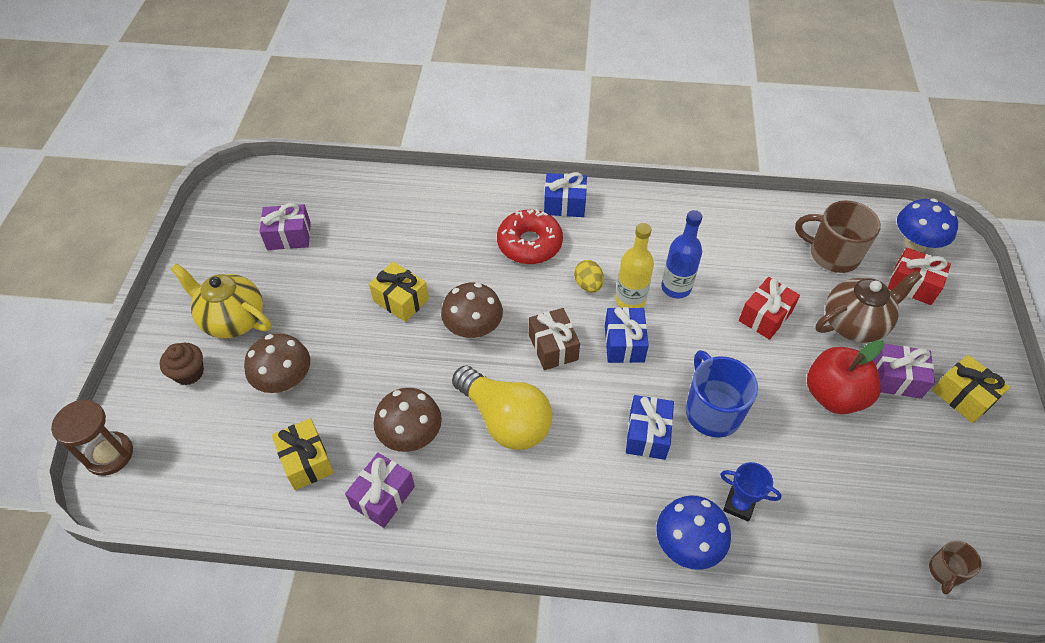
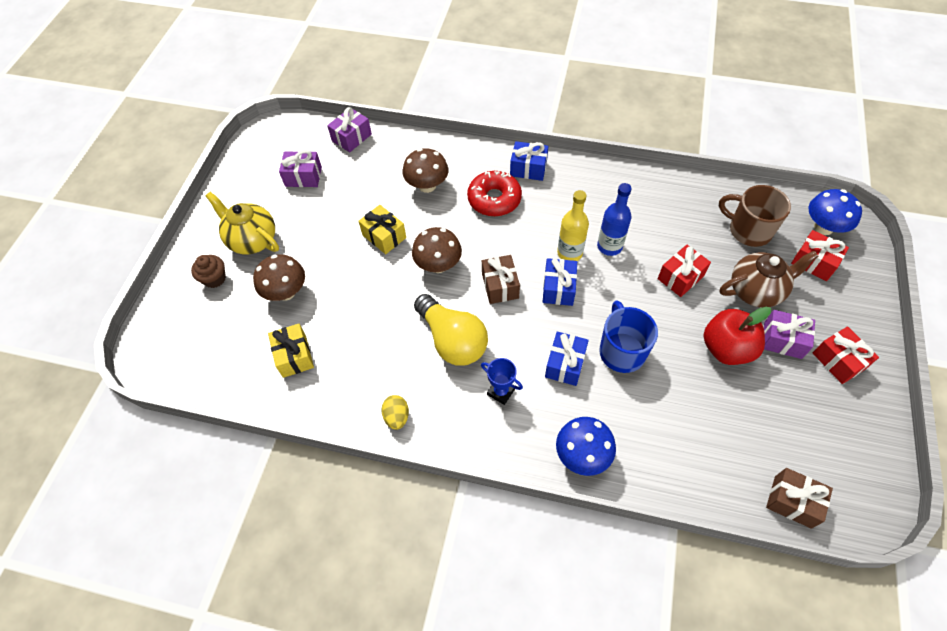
camera: 10 degrees right, 5 degrees up
(109, 455) = (149, 335): brown hourglass -> none
(383, 496) = (349, 390): purple gift -> purple gift (351, 137)
(411, 435) = (377, 345): brown mushroom -> brown mushroom (427, 185)
(588, 285) = (537, 237): yellow egg -> yellow egg (397, 417)
(739, 505) = (630, 428): blue trophy -> blue trophy (501, 392)
(945, 571) = (792, 502): brown mug -> brown gift
(963, 396) = (838, 361): yellow gift -> red gift

